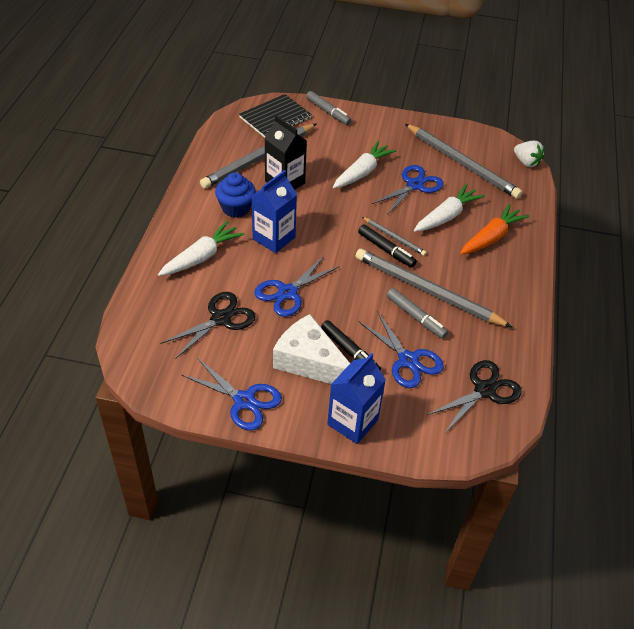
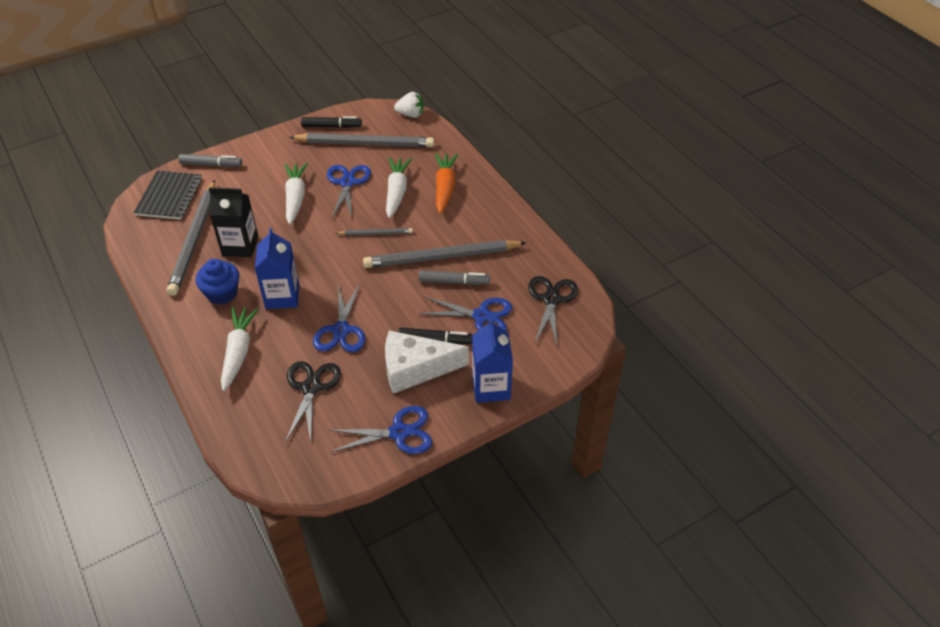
camera: 40 degrees left, 0 degrees up
(386, 250) = (380, 247): black marker -> black marker (331, 126)

